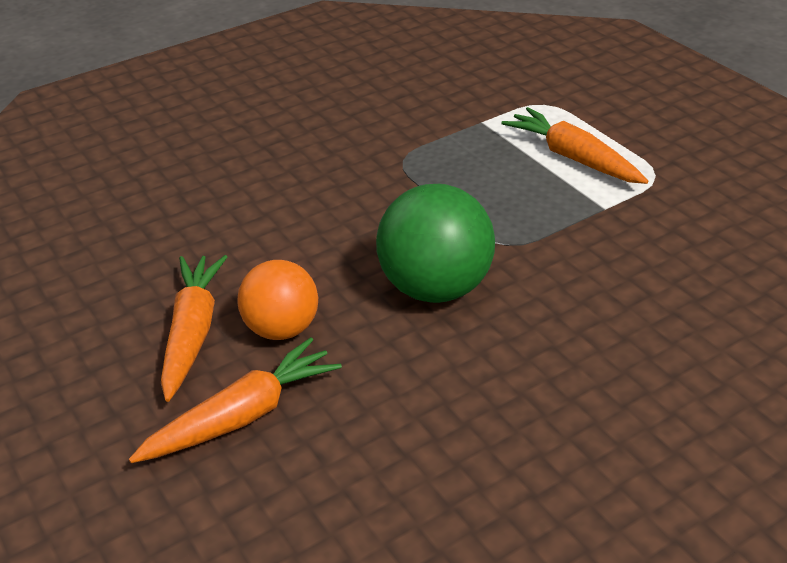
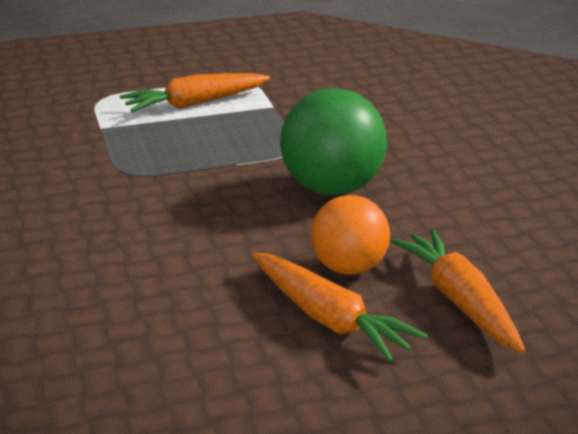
camera: 75 degrees left, 10 degrees down
(193, 332) = (329, 319): orange carrot -> orange carrot turned 150 degrees counterclockwise

